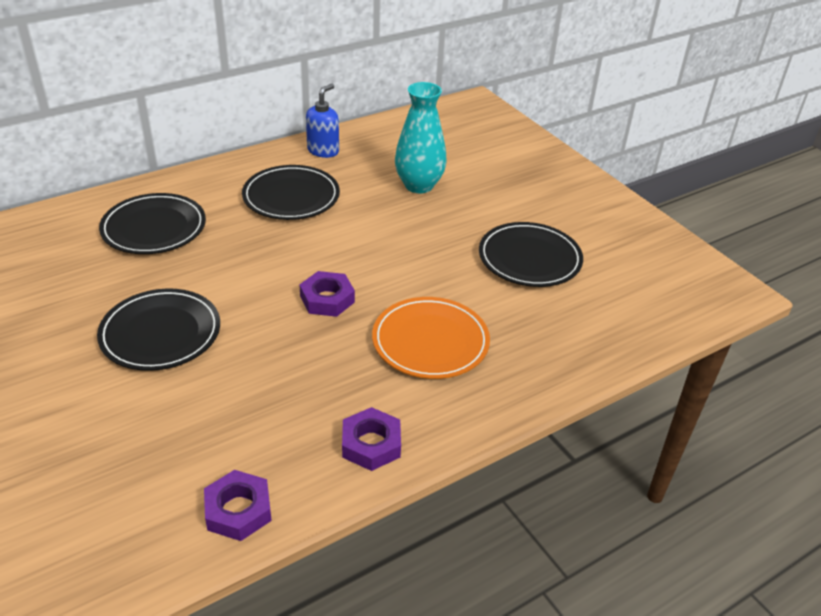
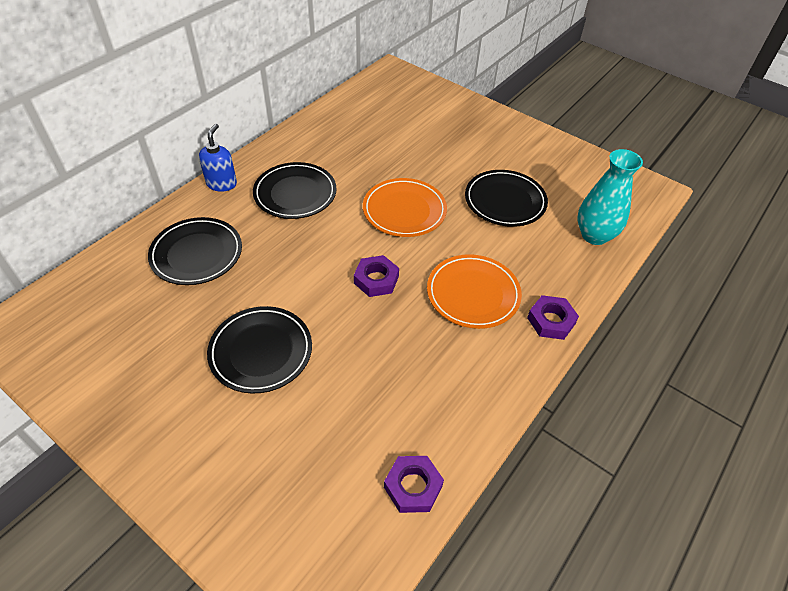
camera: 20 degrees left, 10 degrees up
(323, 151) = (297, 143): blue soap dispenser -> blue soap dispenser (222, 184)
(371, 444) = (478, 395): purple nut -> purple nut (551, 321)
(402, 240) = (404, 210): none -> orange plate
(419, 185) = (390, 157): turquoise vase -> turquoise vase (594, 235)

